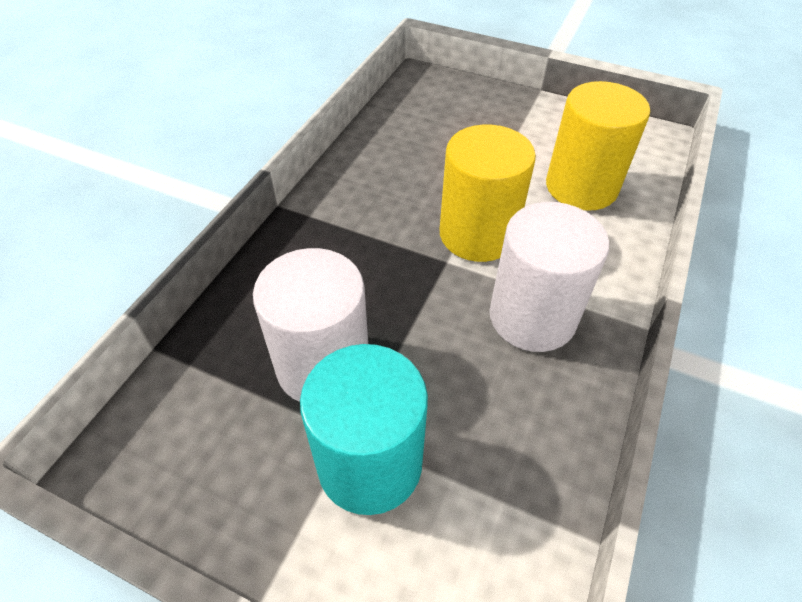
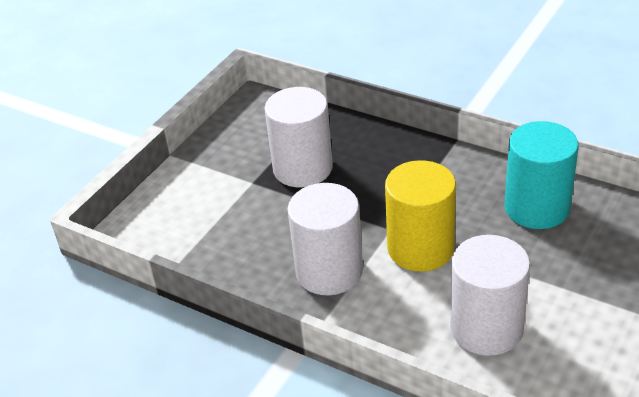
camera: 100 degrees right, 10 degrees down
(369, 463) = (232, 189): turquoise cylinder -> turquoise cylinder (537, 208)
(581, 187) = (486, 328): yellow cylinder -> white cylinder

